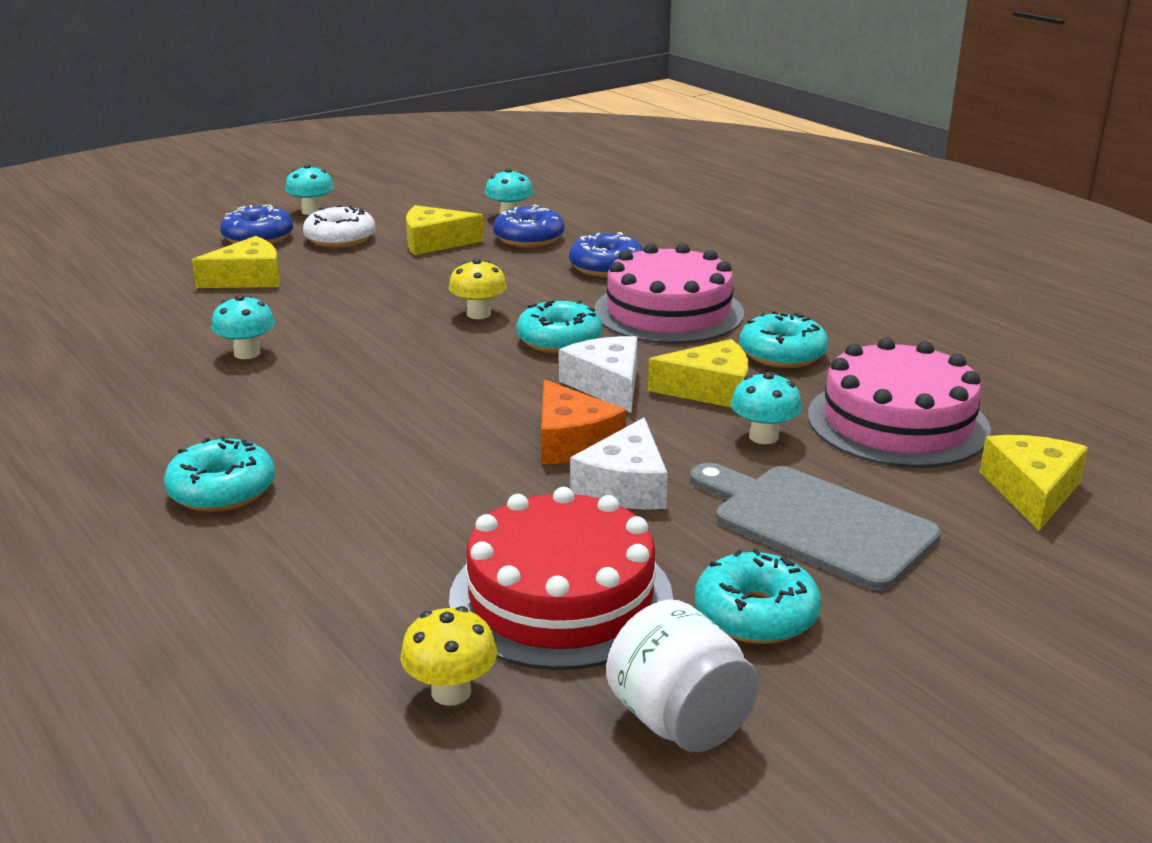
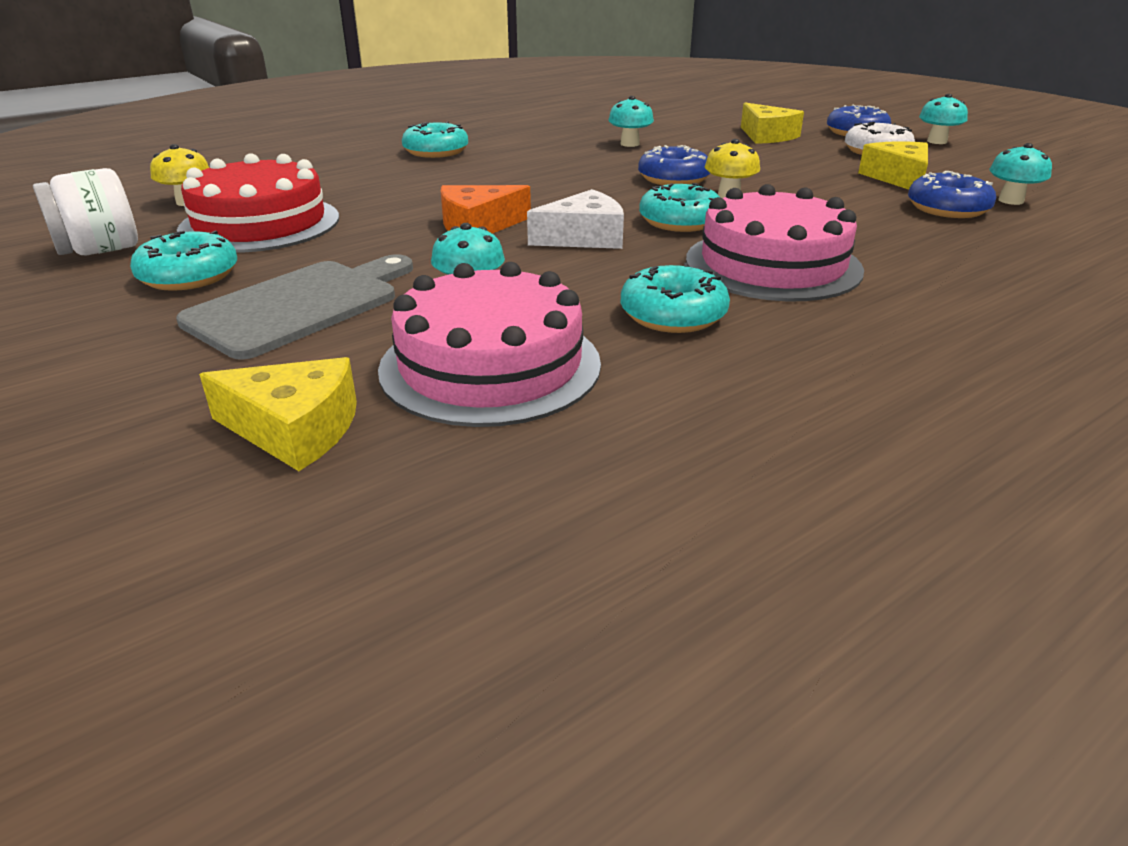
camera: 90 degrees right, 5 degrees up
(606, 267) = (889, 239): blue donut -> blue donut (673, 179)
(625, 486) = (398, 241): white cheese -> none
(710, 390) = (575, 276): yellow cheese -> none

